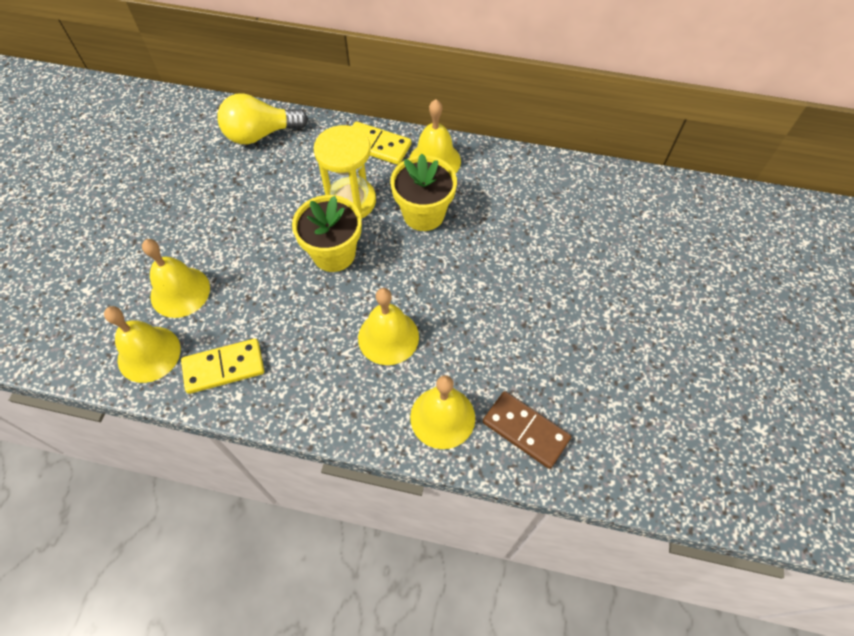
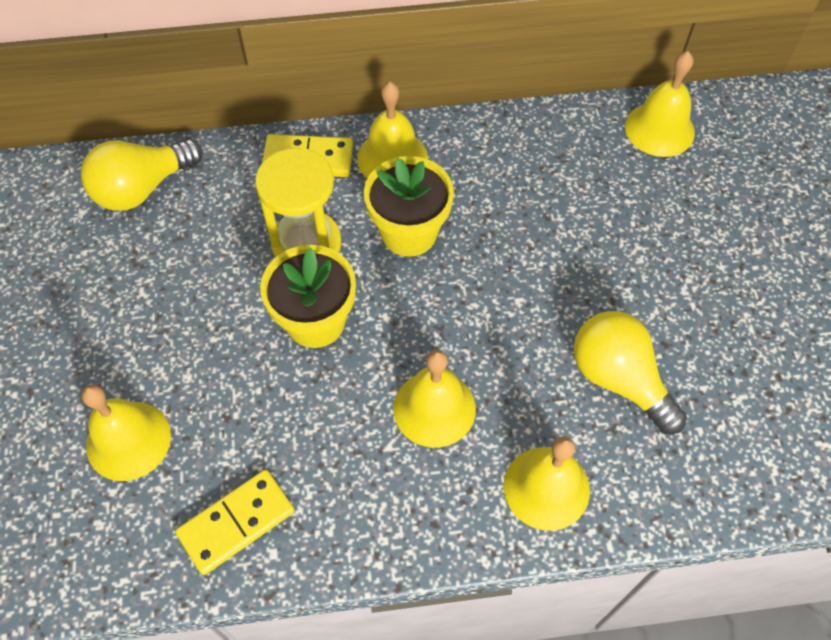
camera: 20 degrees left, 0 degrees up
(149, 354) = (123, 540): yellow bell -> yellow bell (659, 129)
(525, 430) = (652, 468): brown domino -> none
(529, 360) = (619, 379): none -> yellow light bulb

